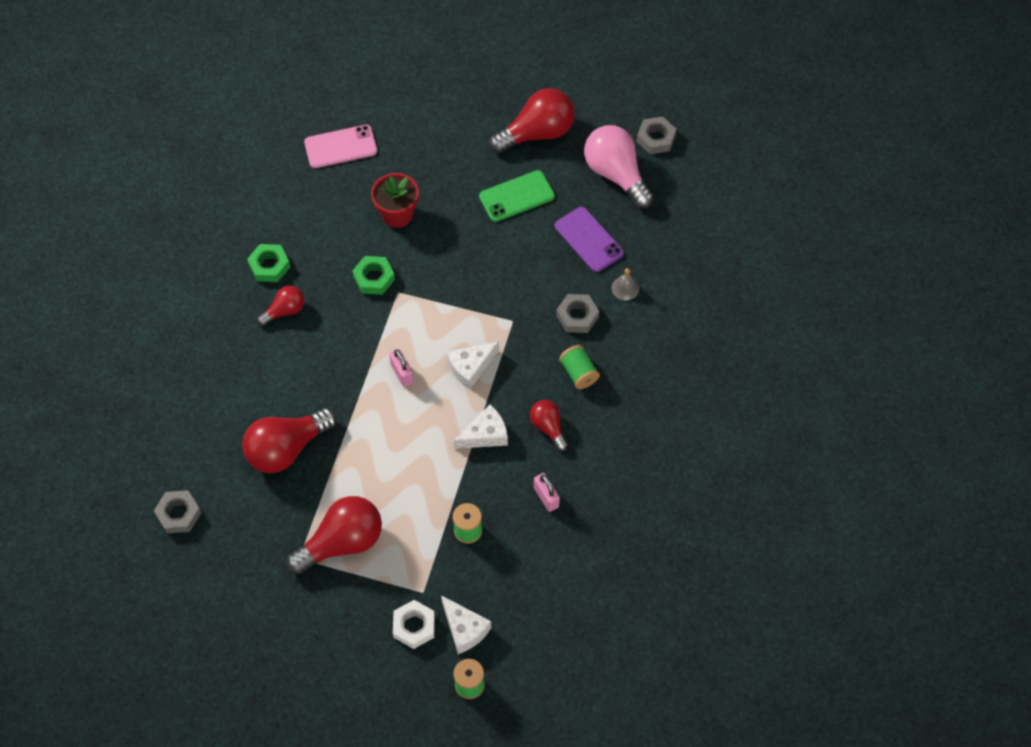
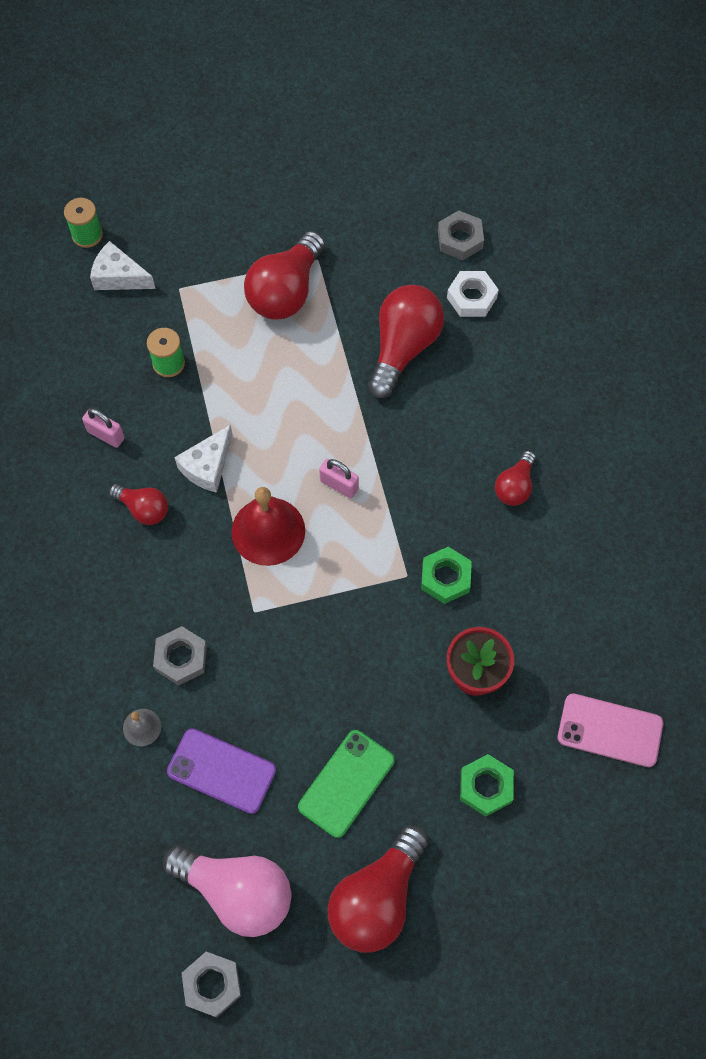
camera: 150 degrees right, 5 degrees up
(269, 266) = (572, 528): green nut -> green nut (486, 787)
(340, 147) = (610, 730): pink phone -> pink phone turned 60 degrees clockwise
(414, 626) = (169, 256): white nut -> white nut (472, 297)
(471, 367) = (268, 531): white cheese -> red bell
(578, 373) = (142, 588): green spool -> none

